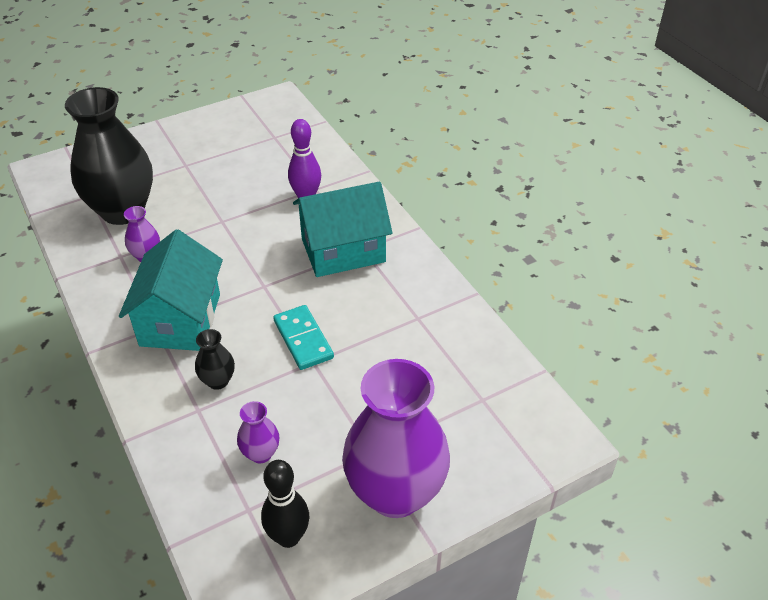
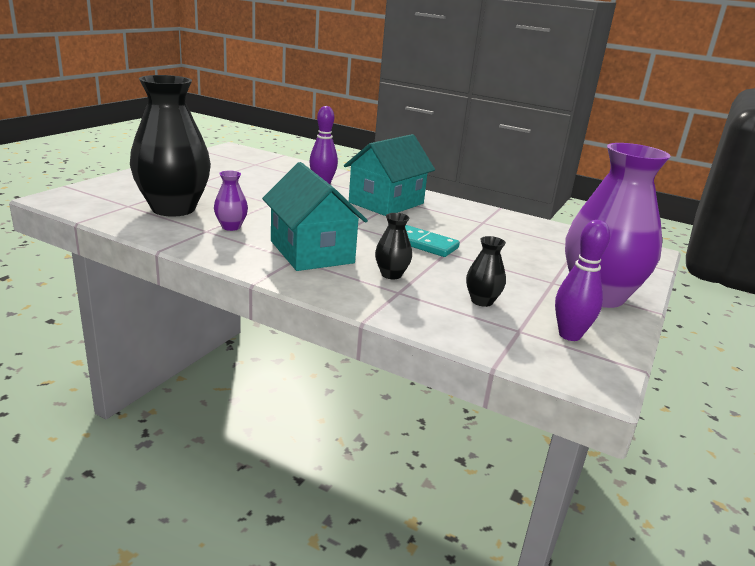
camera: 35 degrees left, 20 degrees down
(261, 453) = (482, 301): purple vase -> black vase
(288, 537) = (569, 335): black bowling pin -> purple bowling pin

